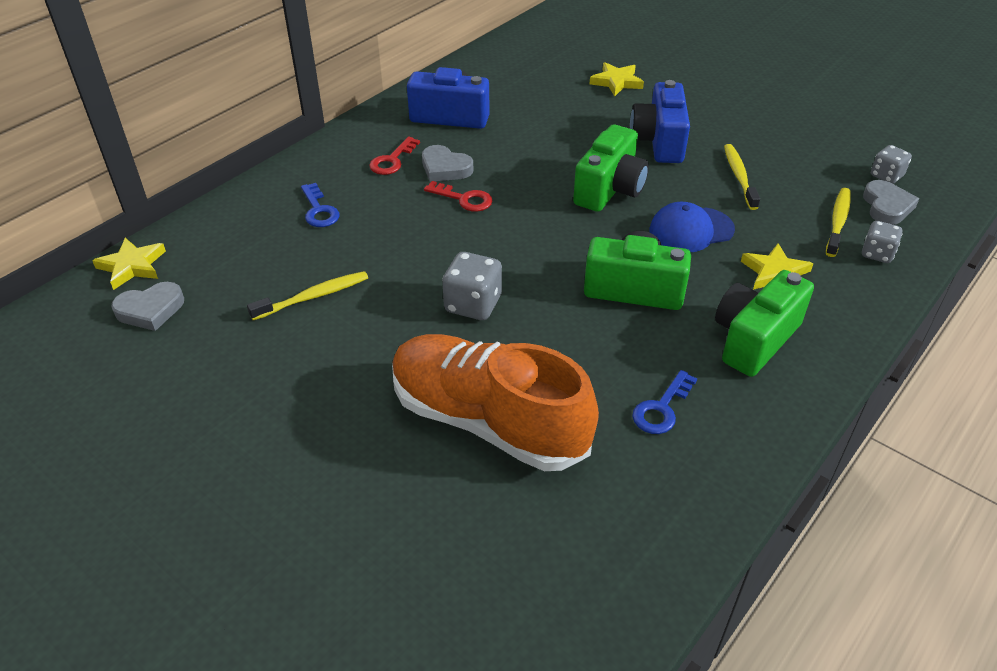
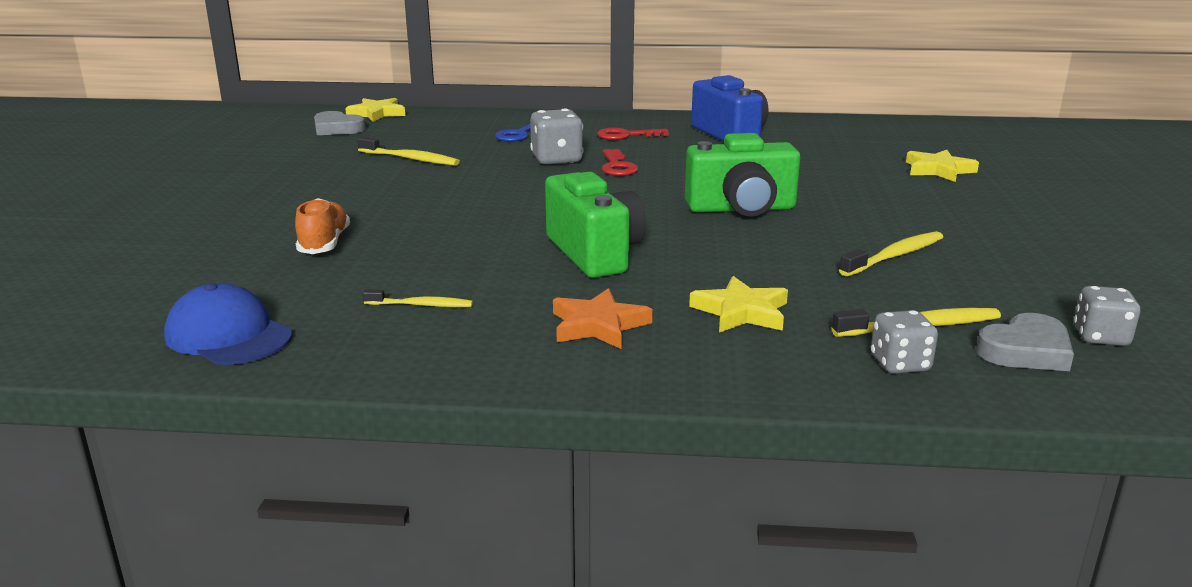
camera: 55 degrees right, 20 degrees down
(445, 168) = (649, 151): grey heart -> none
(473, 304) = (474, 203): grey dice -> grey dice (556, 159)
(488, 421) = (324, 243): orange shoe -> orange shoe, size x0.44
(659, 141) = (874, 209): blue camera -> none
(661, 408) = (421, 305): blue key -> yellow toothbrush
(691, 230) = (742, 255): blue cap -> blue cap (229, 335)
(754, 339) = (598, 325): green camera -> orange star

